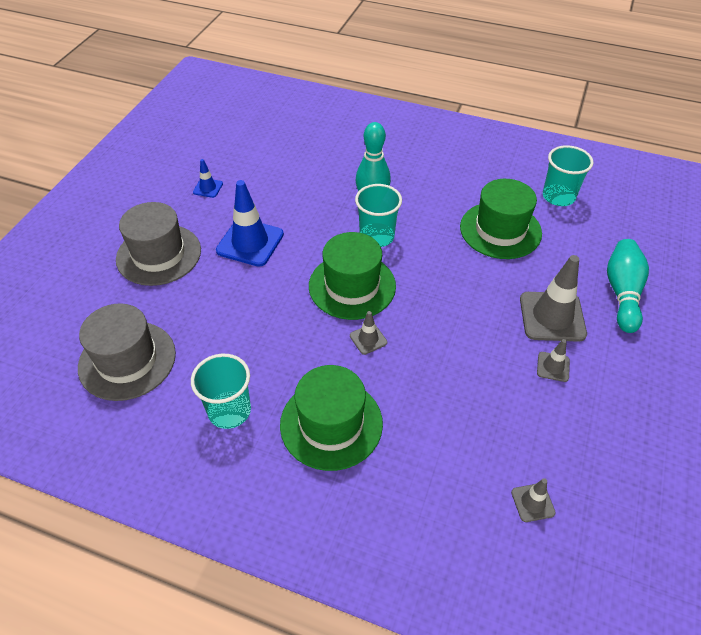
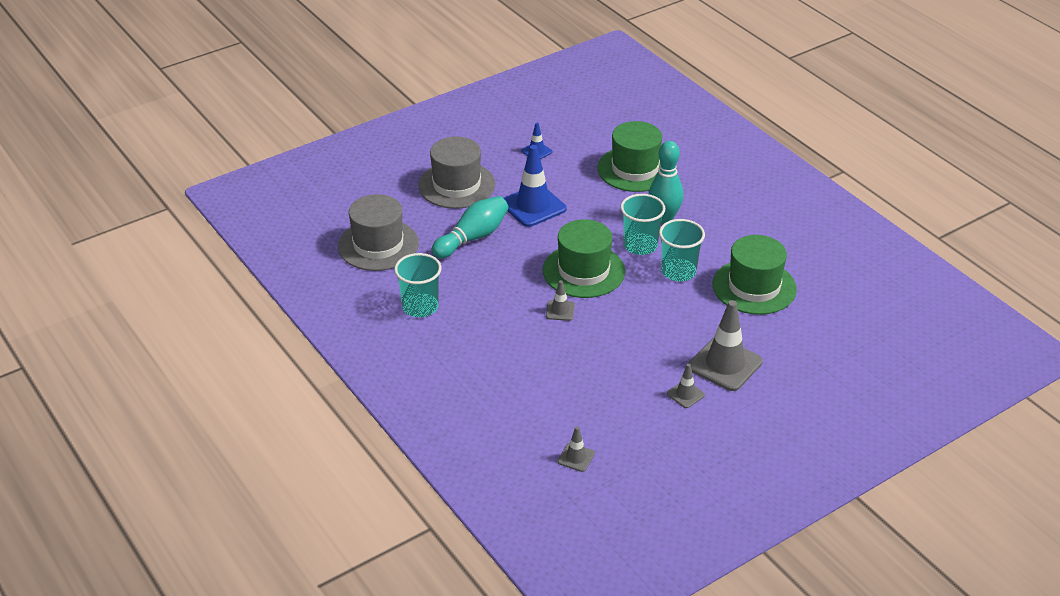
camera: 35 degrees right, 10 degrees down
(331, 424) = (482, 347): green hat -> green hat (635, 169)
(558, 197) = (841, 285): turquoise cup -> turquoise cup (678, 271)
(622, 293) = (808, 377): turquoise bowling pin -> turquoise bowling pin (472, 238)

